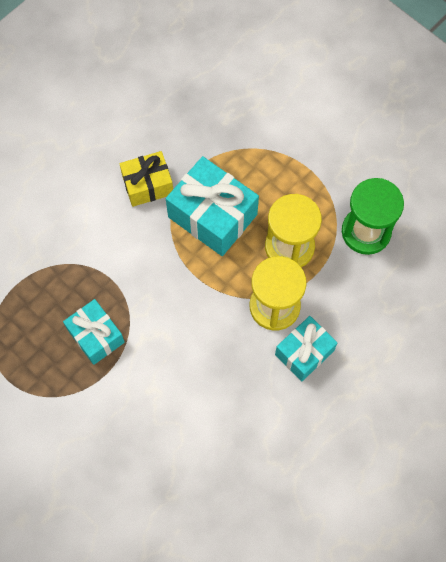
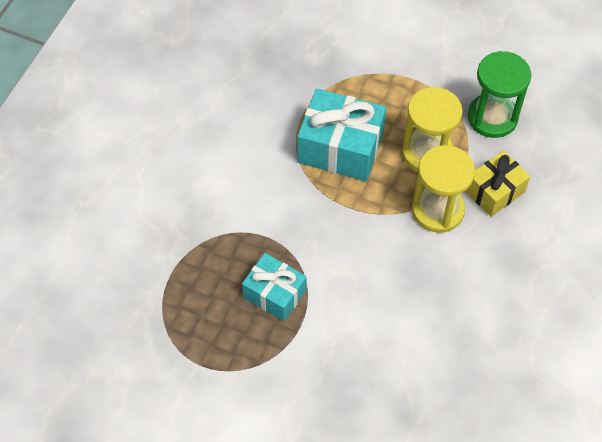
camera: 20 degrees left, 10 degrees down
(147, 185) = (264, 140): yellow gift -> yellow gift (494, 191)
(304, 352) = (485, 242): turquoise gift -> none

